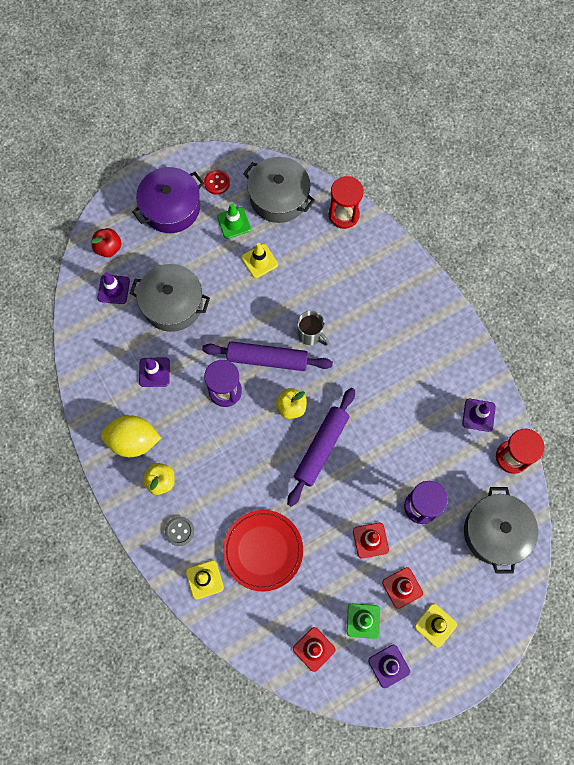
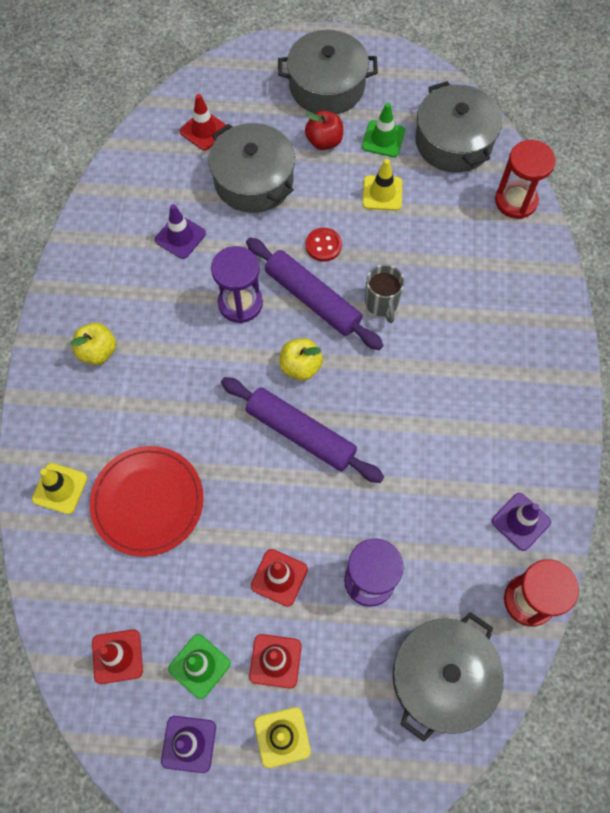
camera: 35 degrees right, 5 degrees down
(108, 248) = (231, 88): red apple -> red apple (324, 141)
(113, 289) = (204, 130): purple traffic cone -> red traffic cone
(133, 441) = (103, 292): yellow lemon -> none
(171, 207) = (327, 86): purple pot -> grey pot
(179, 531) = (75, 418): grey button -> none
(217, 183) = (395, 89): red button -> red button (323, 245)
(321, 448) = (300, 433): purple rolling pin -> purple rolling pin turned 60 degrees clockwise

